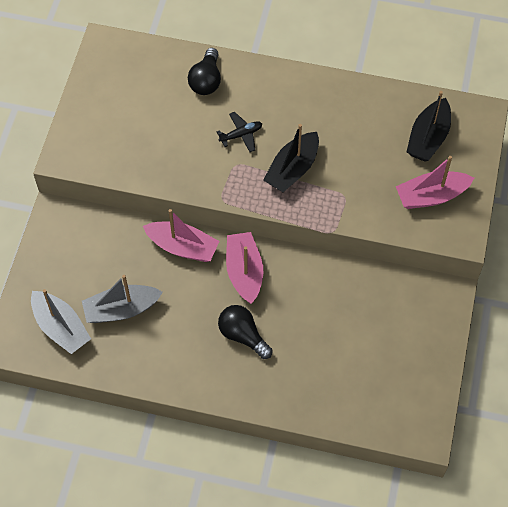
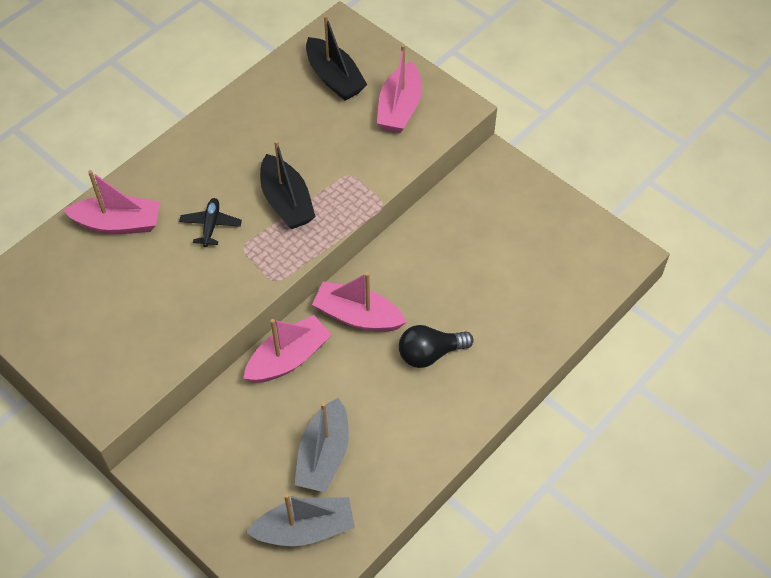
camera: 60 degrees left, 5 degrees down
(206, 81) = (118, 223): black light bulb -> pink boat

